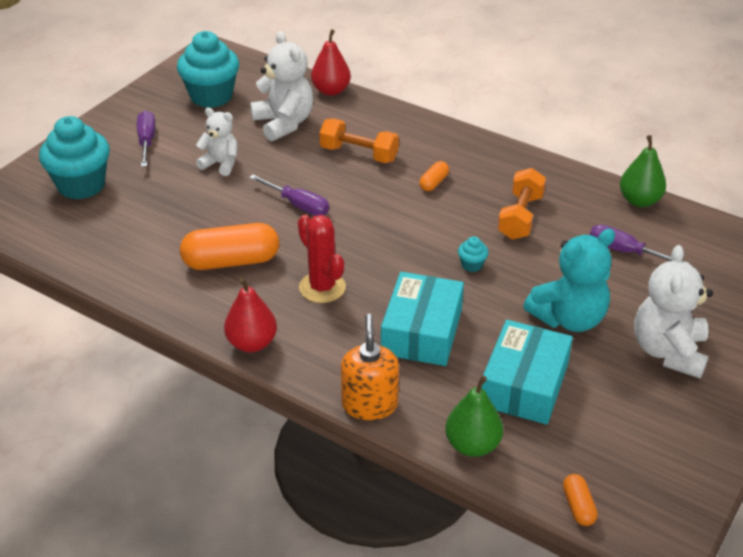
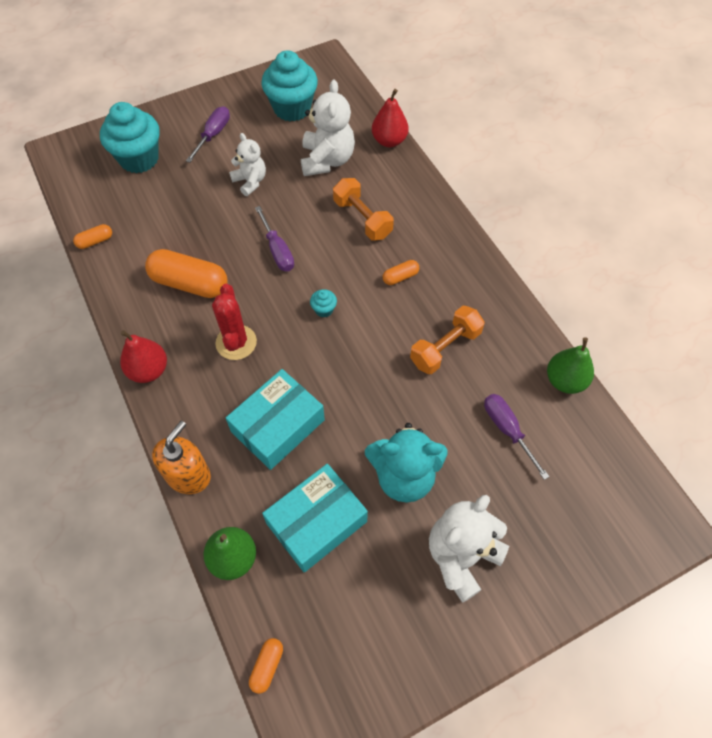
camera: 30 degrees right, 20 degrees up
(94, 266) = (95, 241): none -> orange capsule
(472, 265) = (367, 378): turquoise cupcake -> turquoise cupcake (324, 310)

